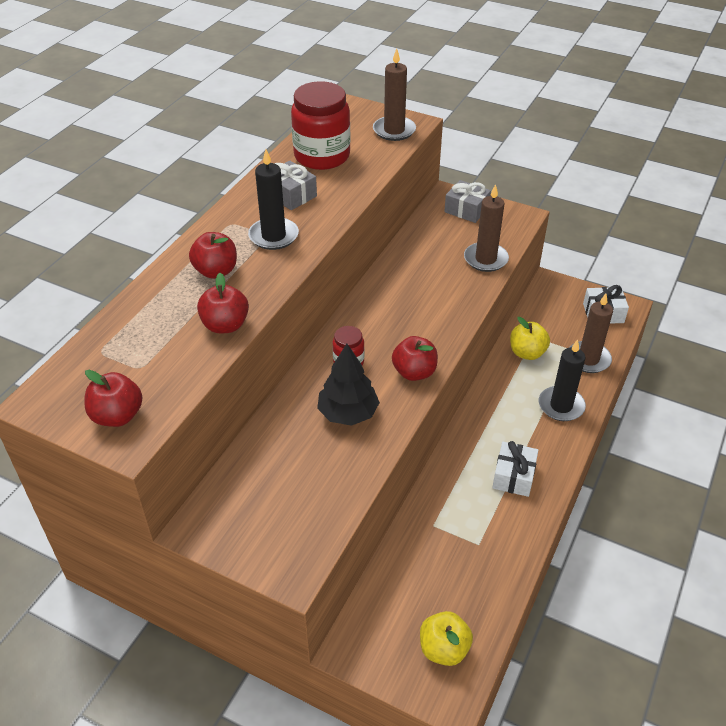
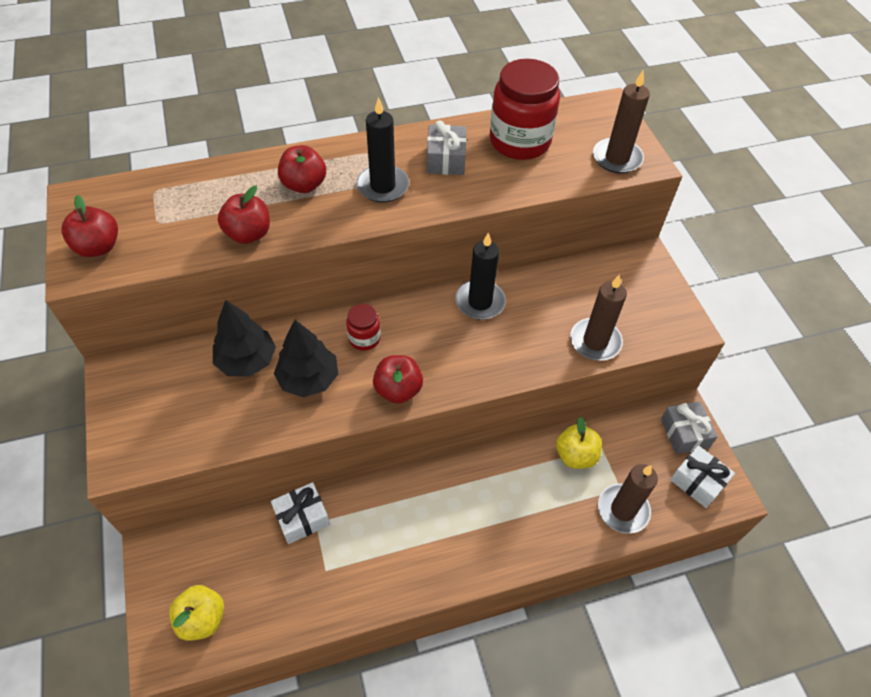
camera: 45 degrees right, 10 degrees up
(287, 438) = (247, 360): none -> black tree
(466, 210) = (643, 283): grey gift -> grey gift (684, 433)
(513, 476) = (422, 546): white gift -> white gift (302, 518)
(561, 406) = (540, 527): black candle -> black candle (480, 302)

